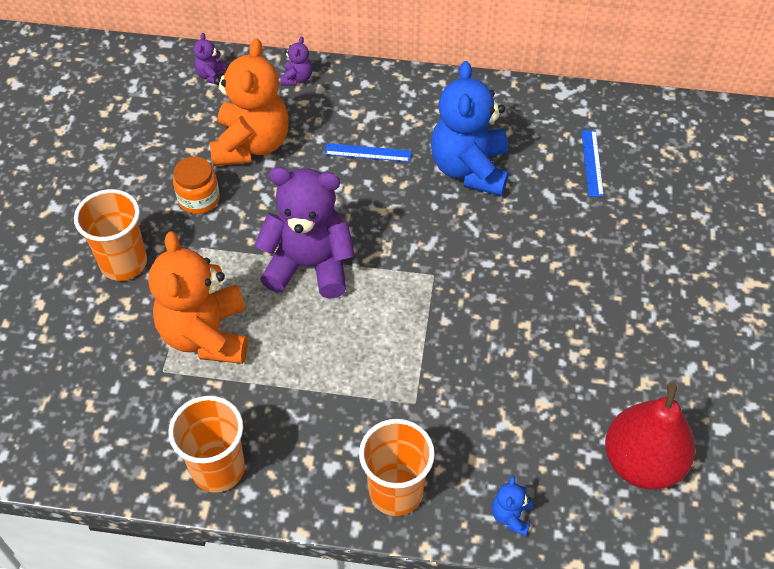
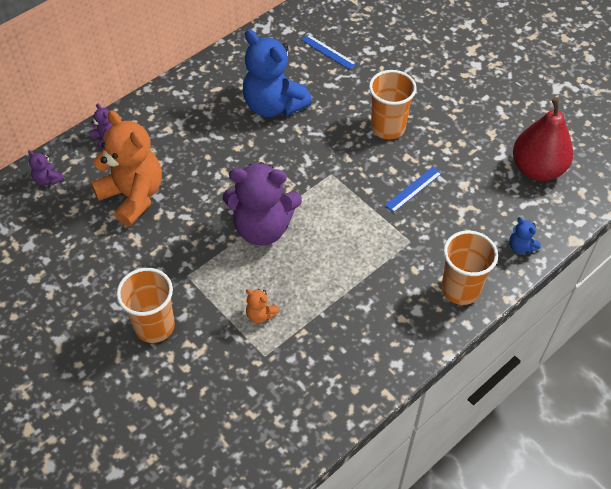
camera: 50 degrees left, 0 degrees up
(199, 199) = (146, 252): orange jar -> none
(206, 335) = (260, 314): orange teddy bear -> orange teddy bear, size x0.42
(218, 469) = (366, 369): orange cup -> orange cup (388, 128)
(309, 265) = (262, 228): purple teddy bear -> purple teddy bear turned 135 degrees counterclockwise
(368, 152) = (207, 143): blue ruler -> blue ruler (413, 189)

